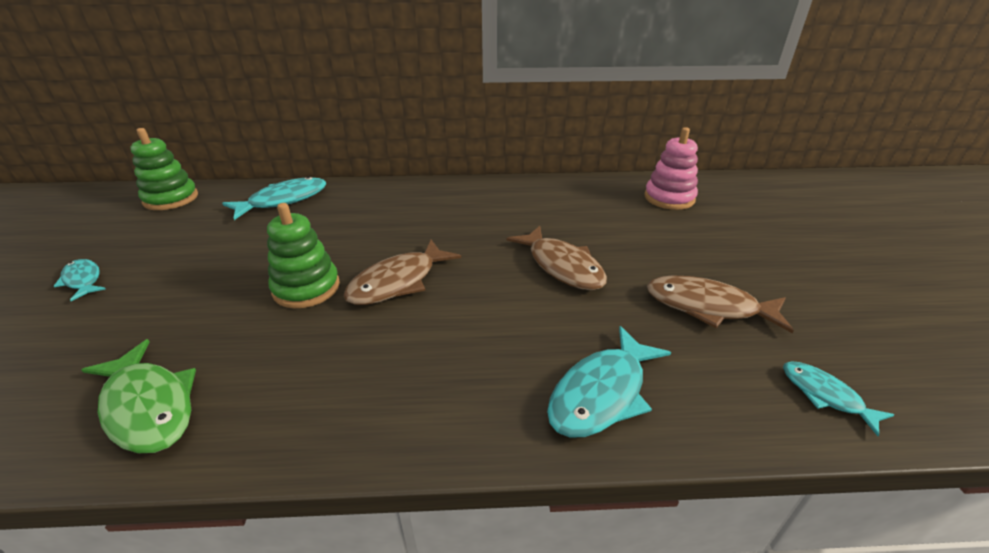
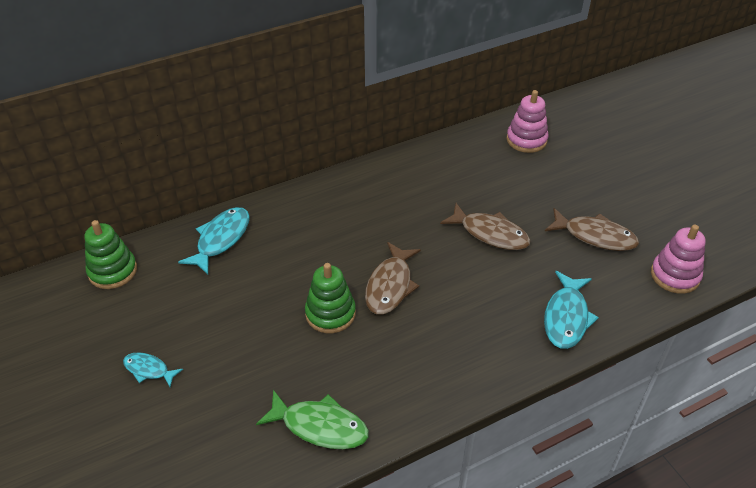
camera: 25 degrees left, 10 degrees up
(708, 307) = (595, 236): brown fish -> brown fish turned 150 degrees counterclockwise
(825, 395) = (675, 275): turquoise fish -> pink stacking toy

